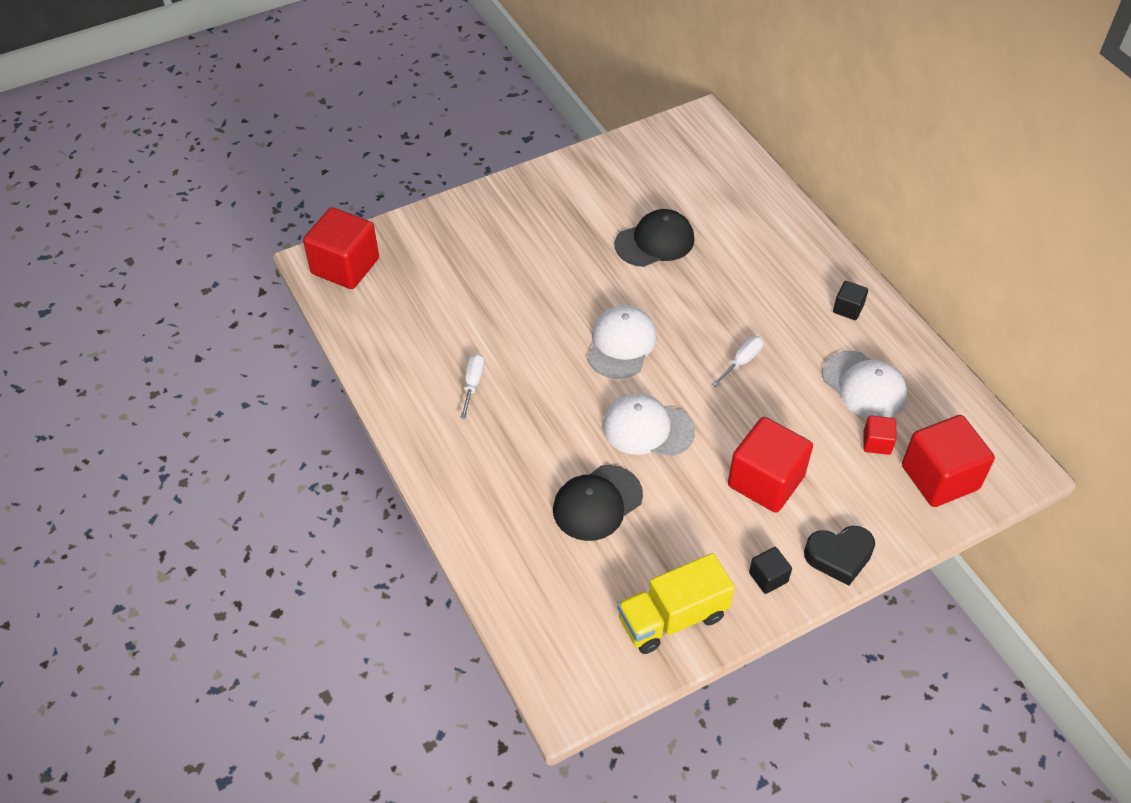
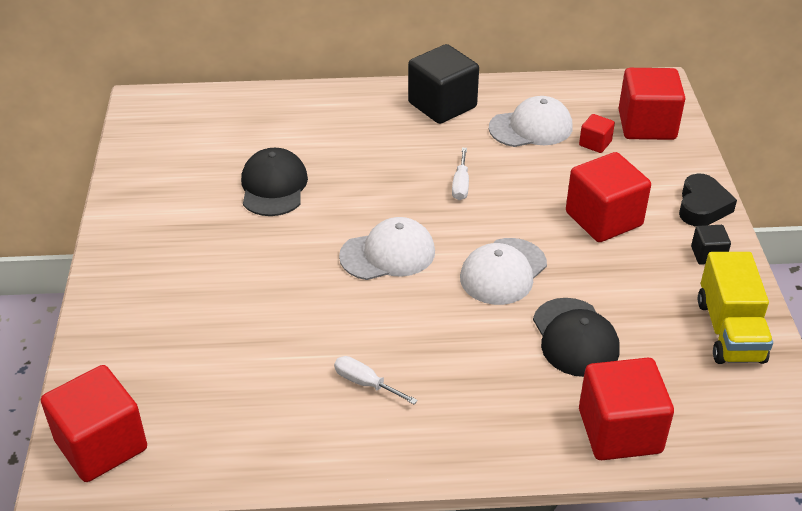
camera: 65 degrees left, 10 degrees down
(508, 563) = (619, 431): none -> red cube
(621, 344) = (388, 254): white cap -> white cap turned 120 degrees clockwise
(742, 361) = (460, 185): white screwdriver -> white screwdriver turned 150 degrees counterclockwise
(848, 309) = (442, 105): black cube -> black cube, size x2.10

